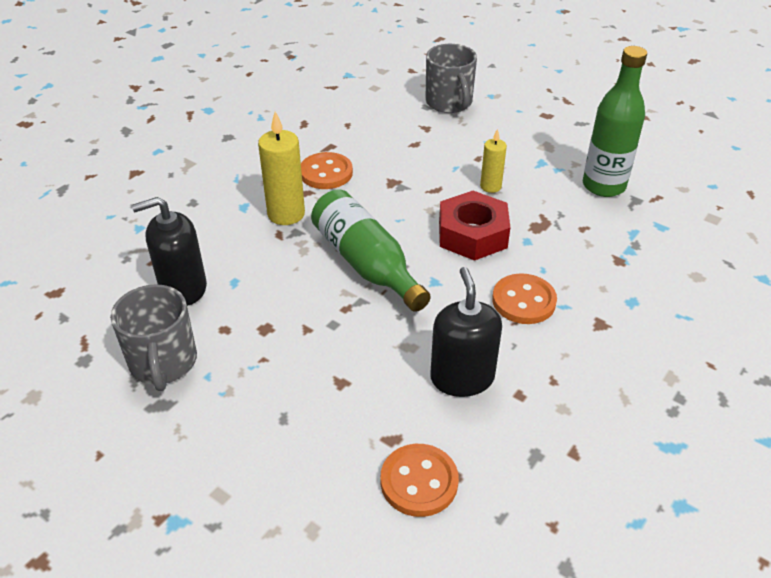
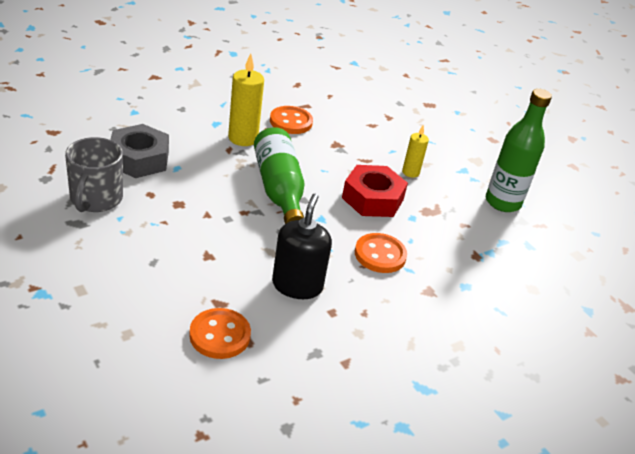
camera: 15 degrees right, 5 degrees down
(183, 288) = (139, 159): black soap dispenser -> grey nut
(449, 103) = (419, 106): grey mug -> none

